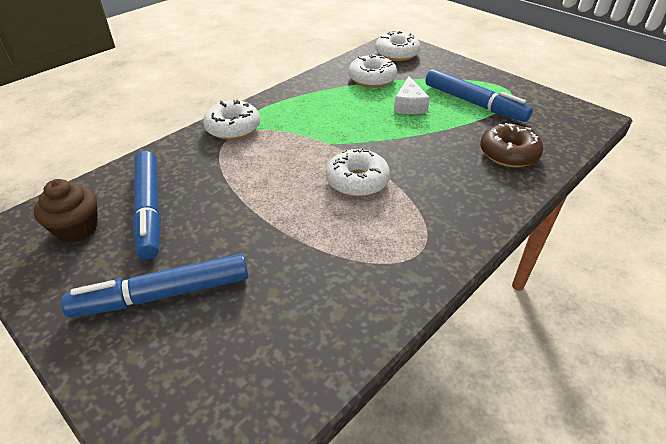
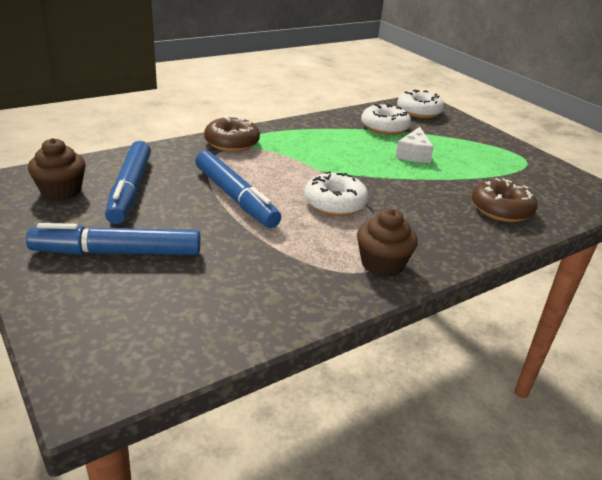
camera: 10 degrees right, 10 degrees down
(233, 128) = (232, 143): white donut -> brown donut
(425, 244) = (382, 264): none -> brown cupcake
(474, 103) = (483, 163): blue marker -> blue marker (235, 197)

